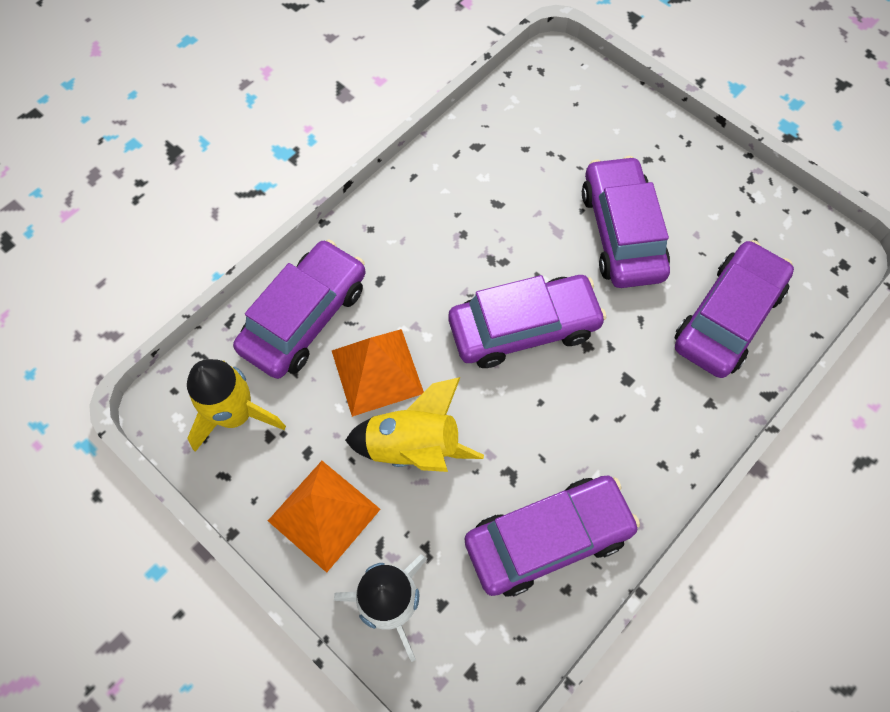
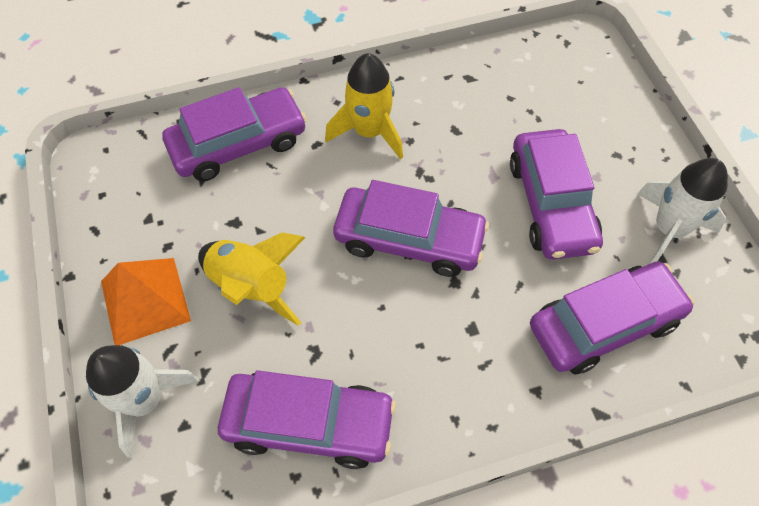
camera: 30 degrees right, 5 degrees down
(235, 415) = (135, 189): yellow rocket -> yellow rocket (369, 132)
(377, 371) = (264, 212): orange pyramid -> none
(621, 232) = (551, 204): purple car -> purple car turned 150 degrees clockwise
(728, 207) = (669, 229): none -> white rocket

